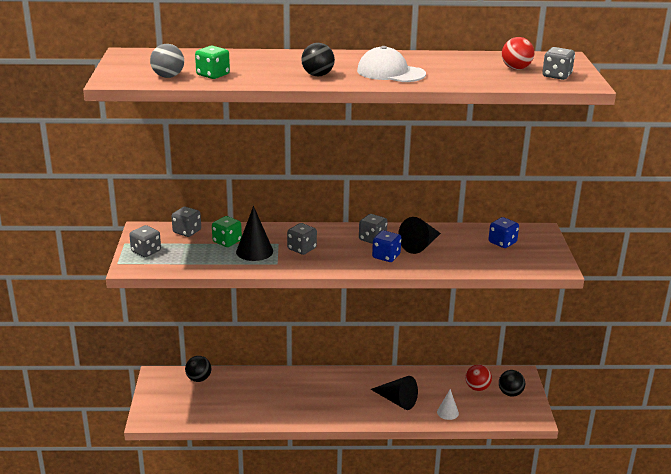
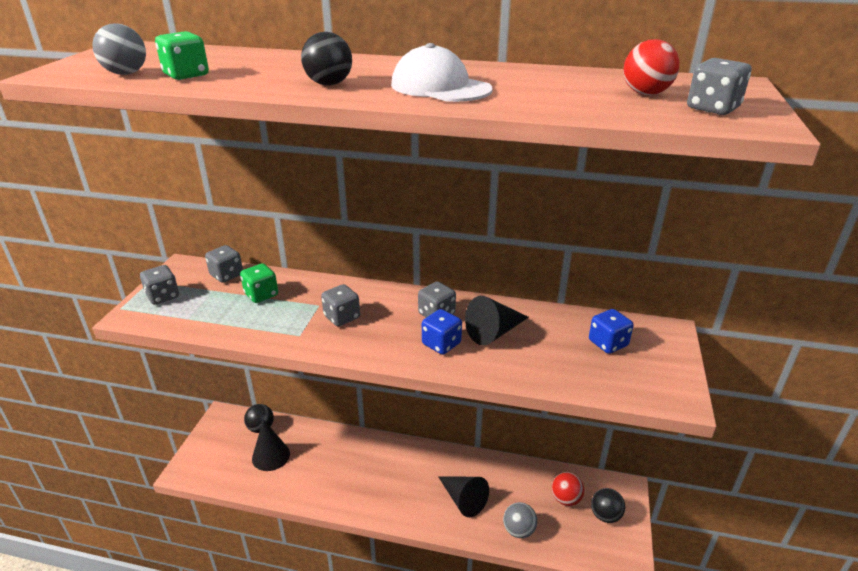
camera: 15 degrees right, 5 degrees up
(254, 251) = (284, 313): black cone -> black cone (271, 456)
(447, 412) = (518, 530): white cone -> grey ball

